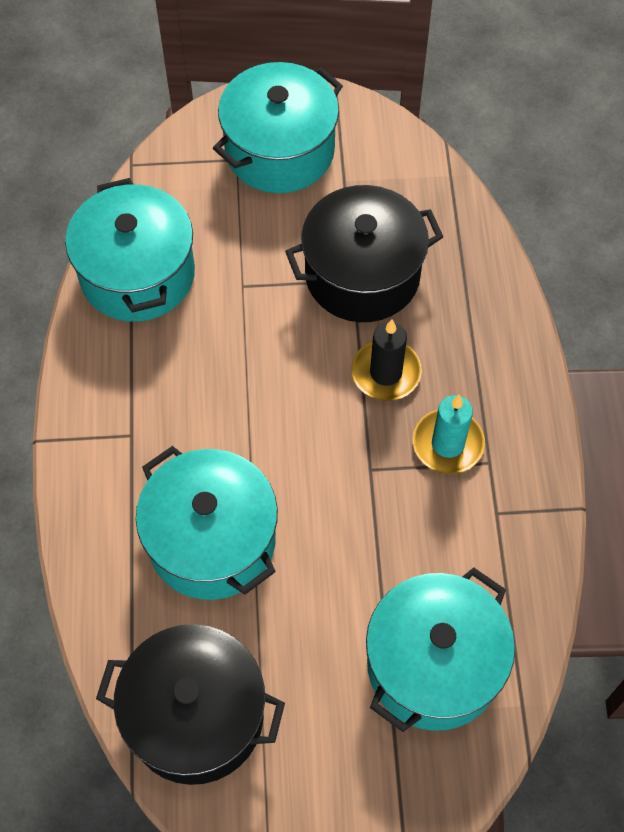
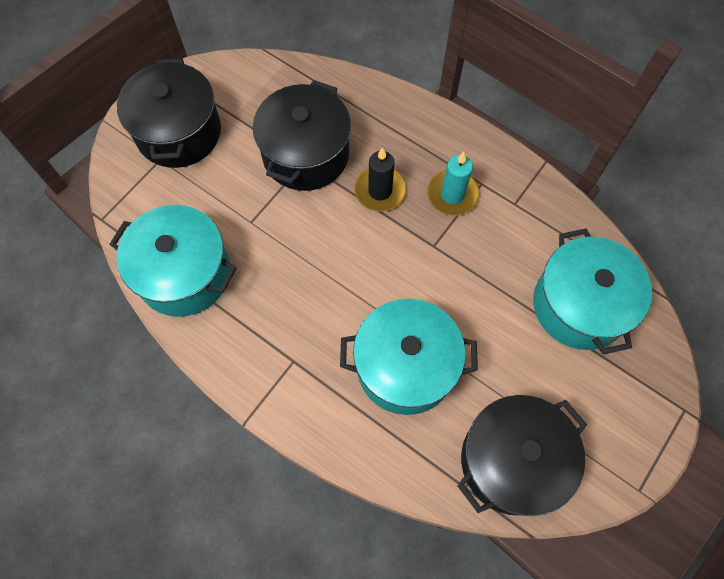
camera: 50 degrees left, 5 degrees up
(279, 151) = (179, 132): turquoise pot -> black pot

